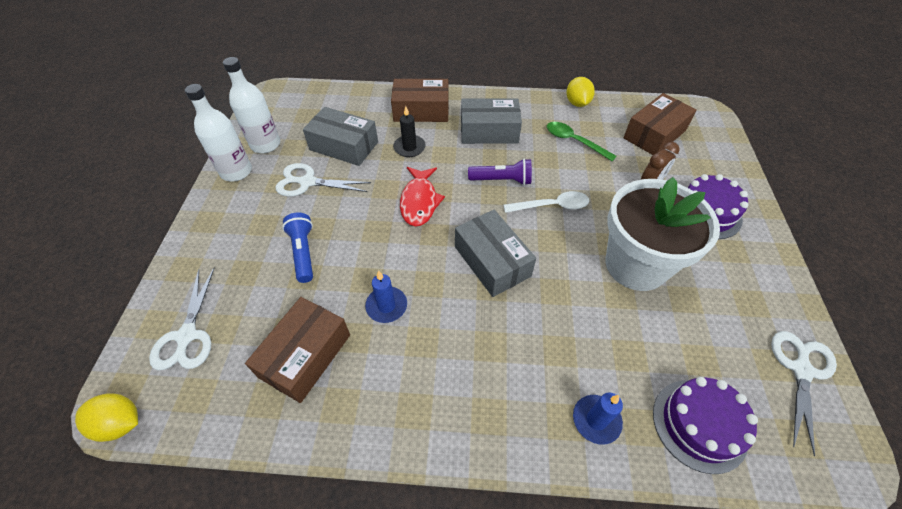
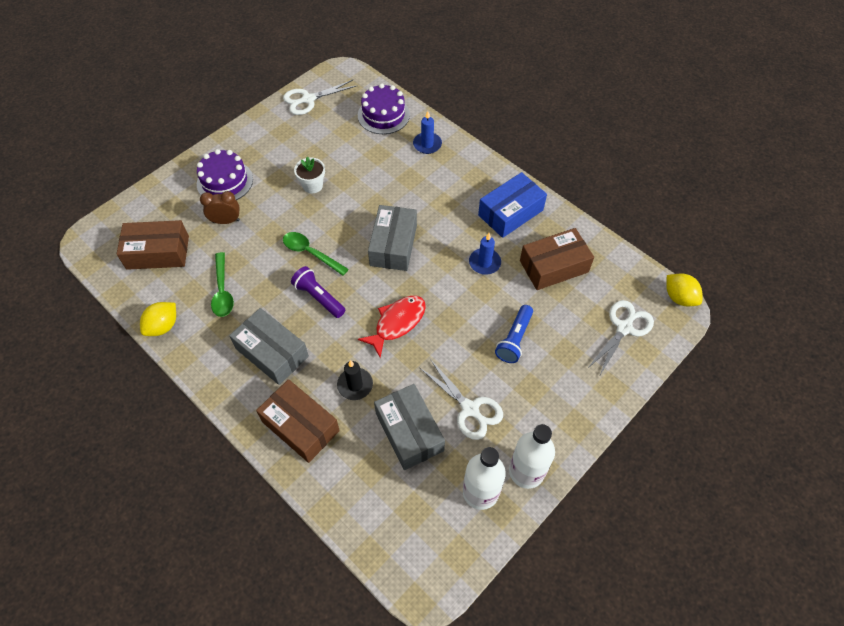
camera: 140 degrees left, 5 degrees up
(404, 393) = (510, 213): none -> blue box
(552, 206) = (310, 253): white spoon -> green spoon
(636, 265) = (312, 185): white flower pot -> white flower pot, size x0.43

